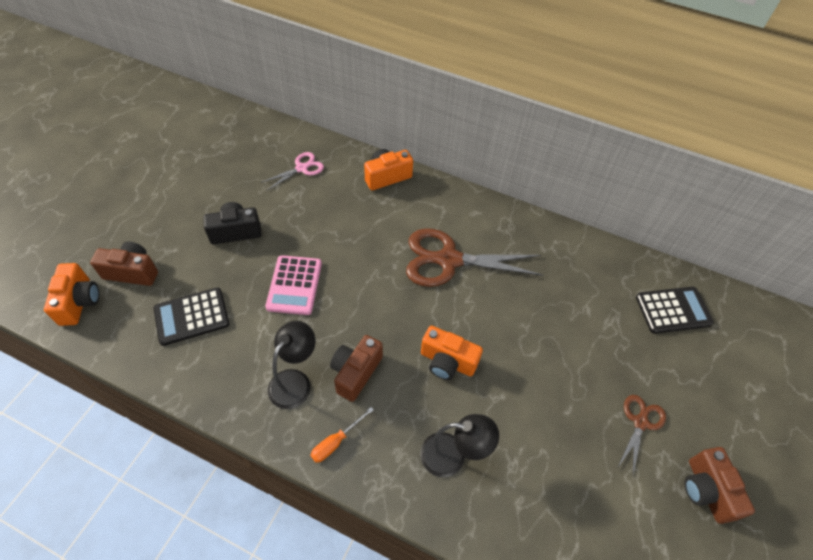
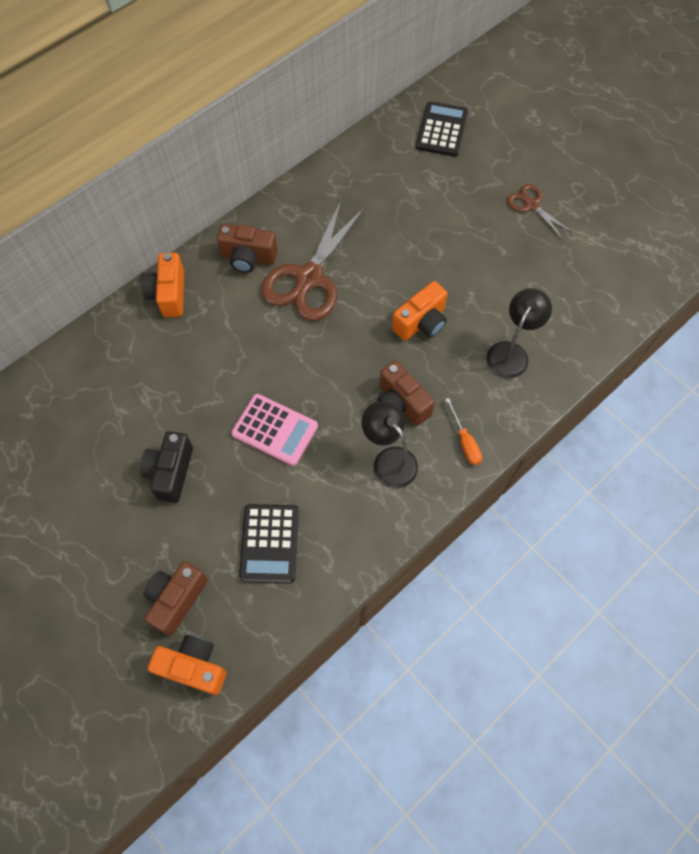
camera: 65 degrees left, 10 degrees up
(301, 168) = (108, 377): pink scissors -> none
(706, 490) = (598, 191): brown camera -> brown camera (248, 258)

